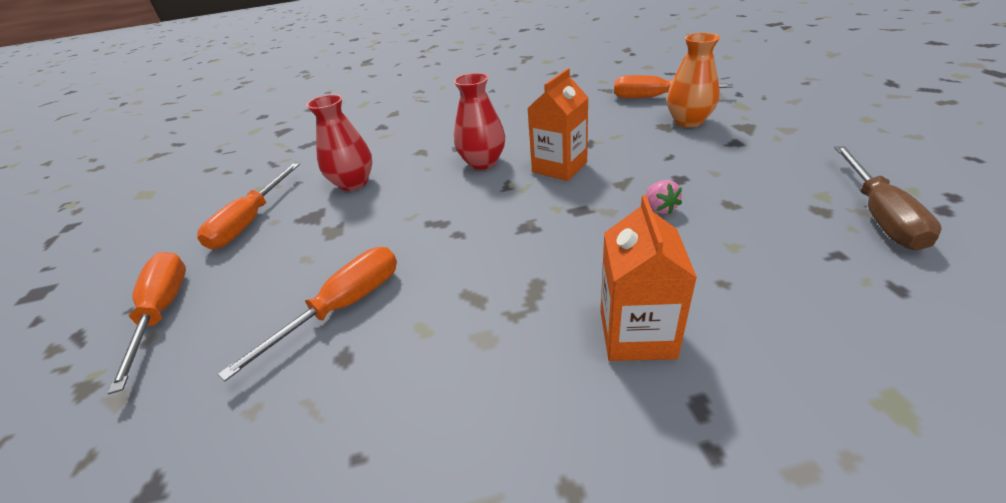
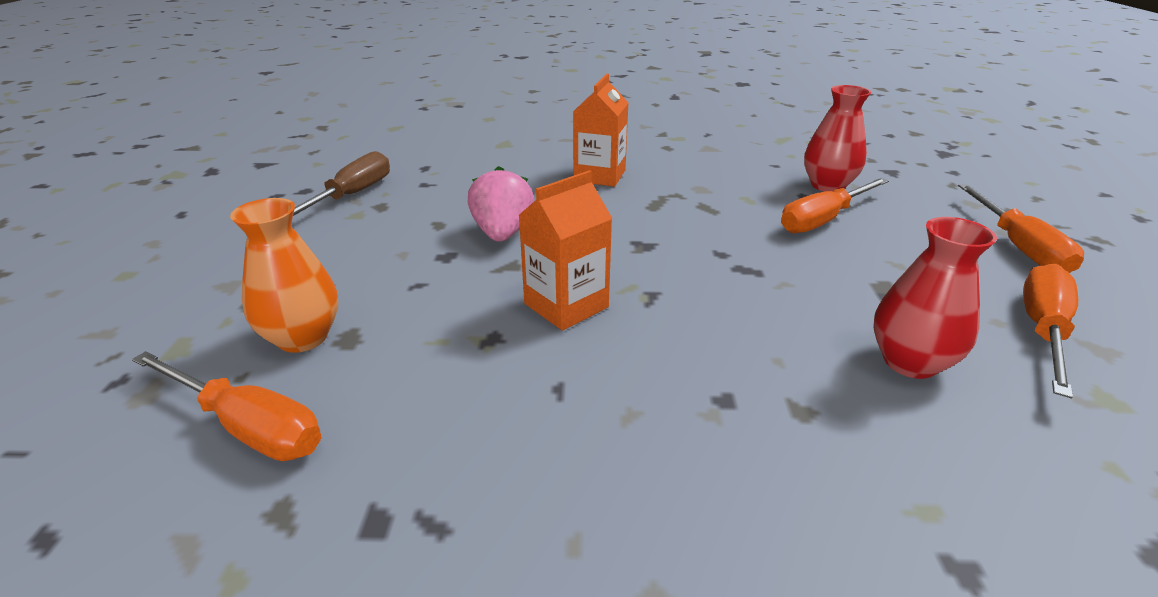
camera: 170 degrees left, 5 degrees down
(483, 162) = (678, 346): red vase -> red vase (827, 185)
(660, 208) = (502, 233): pink strawberry -> pink strawberry, size x1.87

